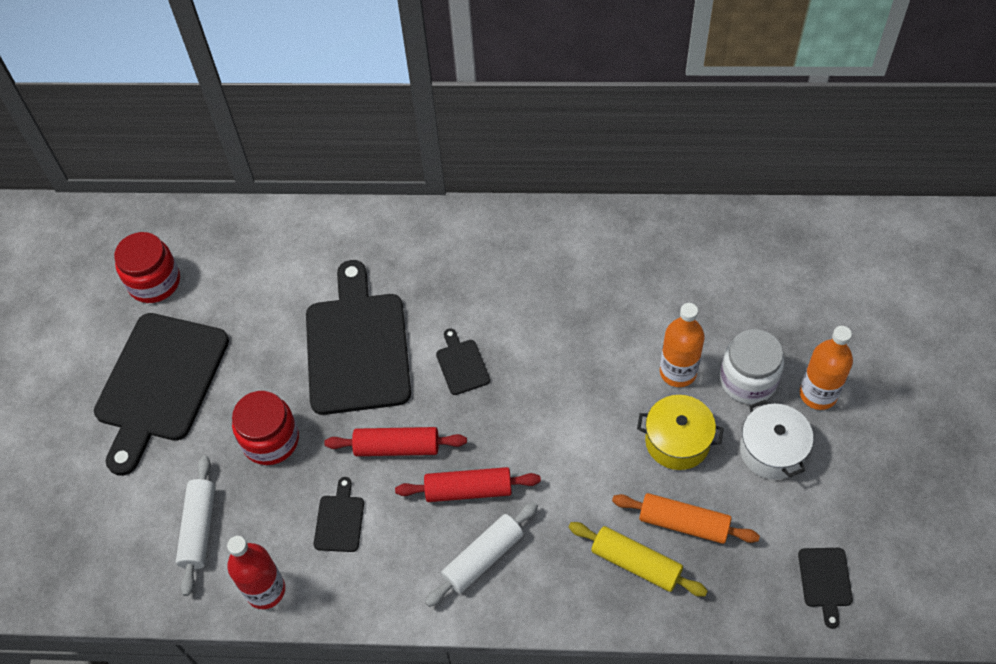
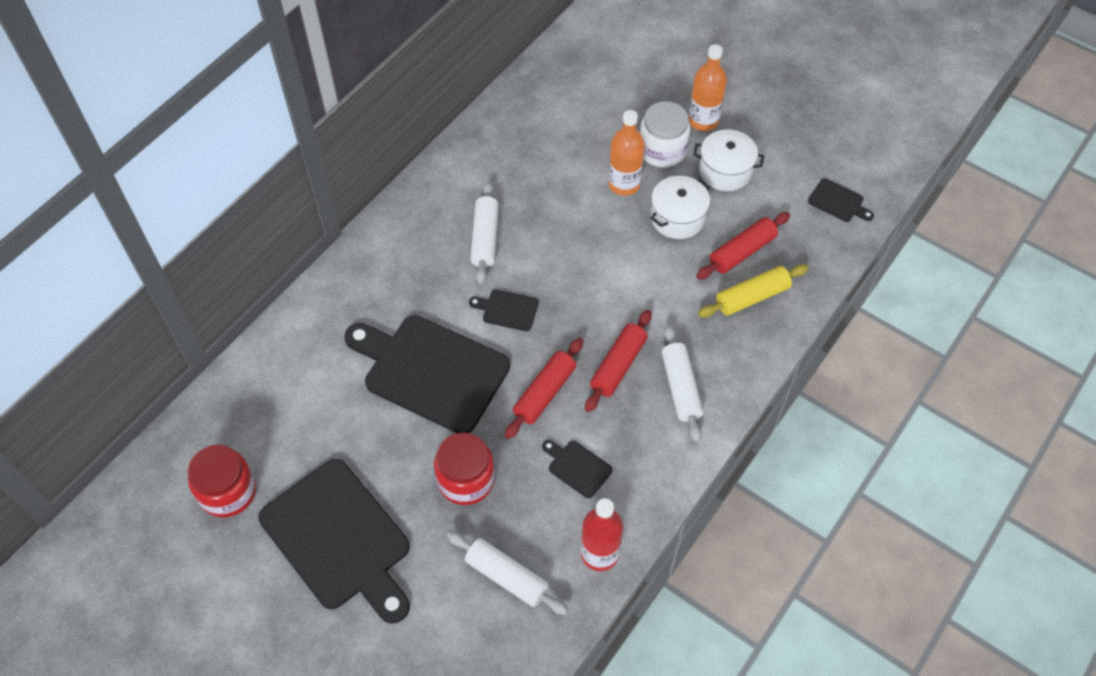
camera: 60 degrees left, 0 degrees up
(524, 299) = (485, 238): none -> white rolling pin
(677, 441) = (677, 217): yellow pot -> white pot
(683, 523) = (742, 252): orange rolling pin -> red rolling pin

